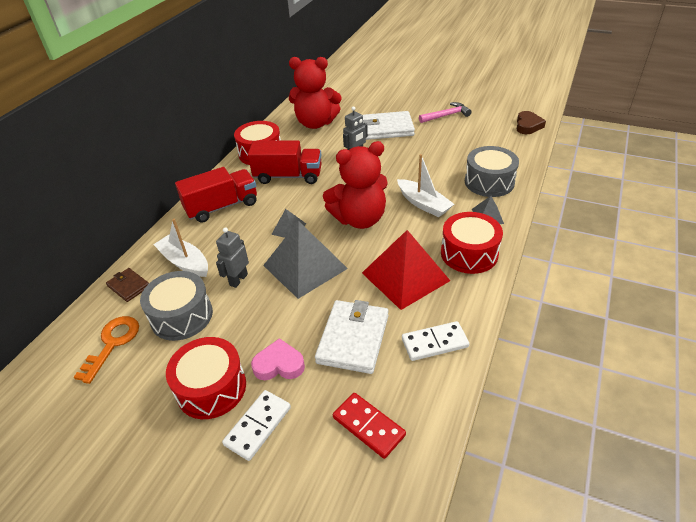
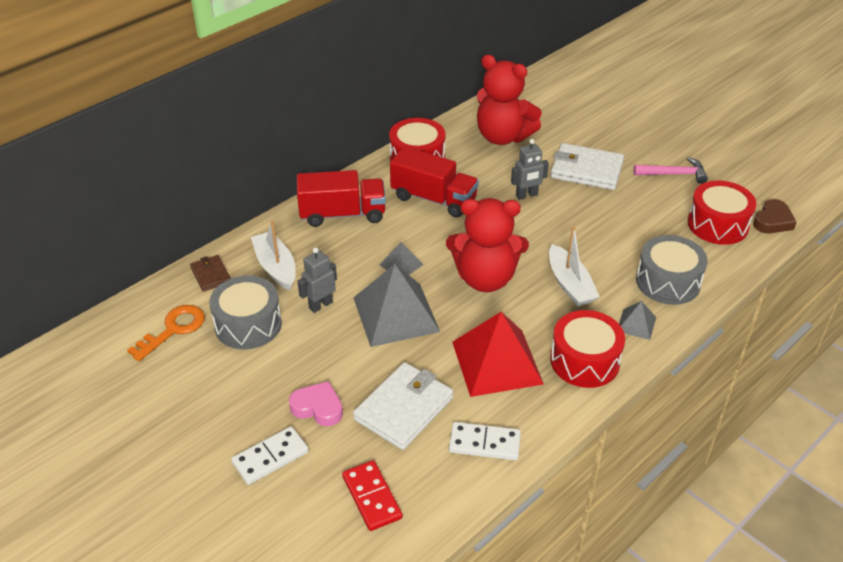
camera: 20 degrees right, 0 degrees up
(211, 388) = (244, 406): red drum -> red drum (717, 224)

